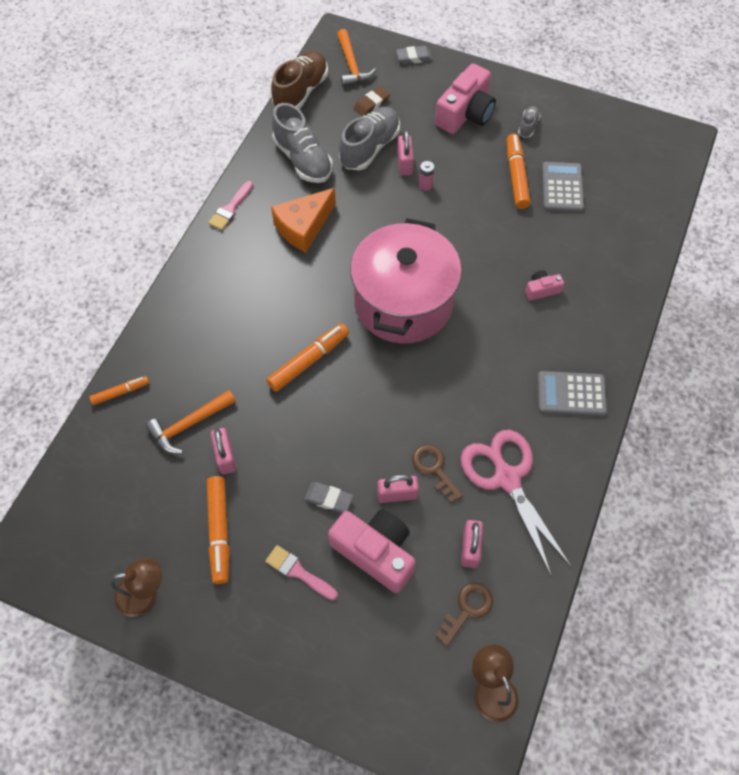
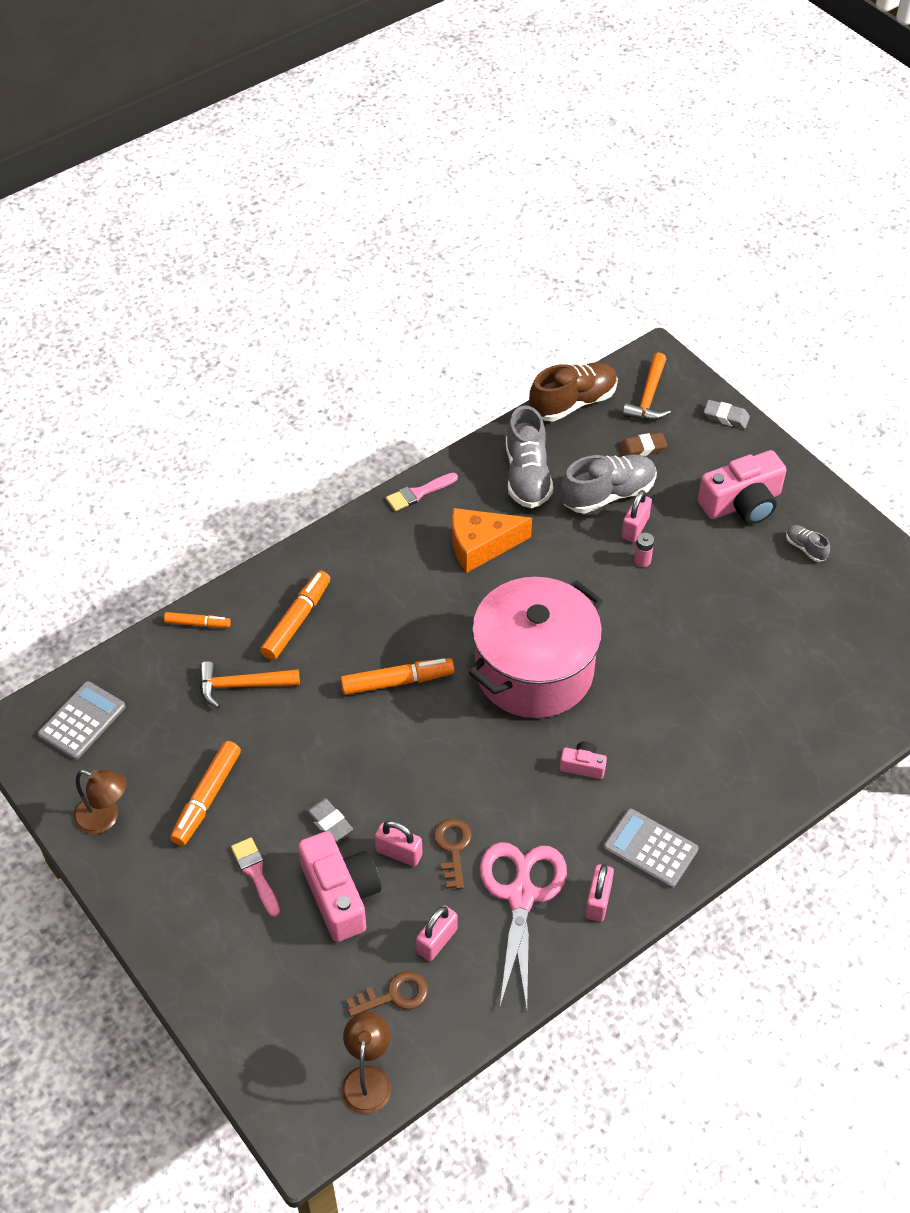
camera: 30 degrees right, 10 degrees down
(225, 456) = (257, 732): pink padlock -> pink padlock (598, 901)
(516, 176) = (753, 596): orange marker -> orange marker (297, 620)
(528, 126) = (805, 548): grey shoe -> grey shoe turned 90 degrees counterclockwise
(541, 290) = (694, 728): pink camera -> pink camera (583, 766)
(562, 187) = (797, 632): grey calculator -> grey calculator (82, 721)

